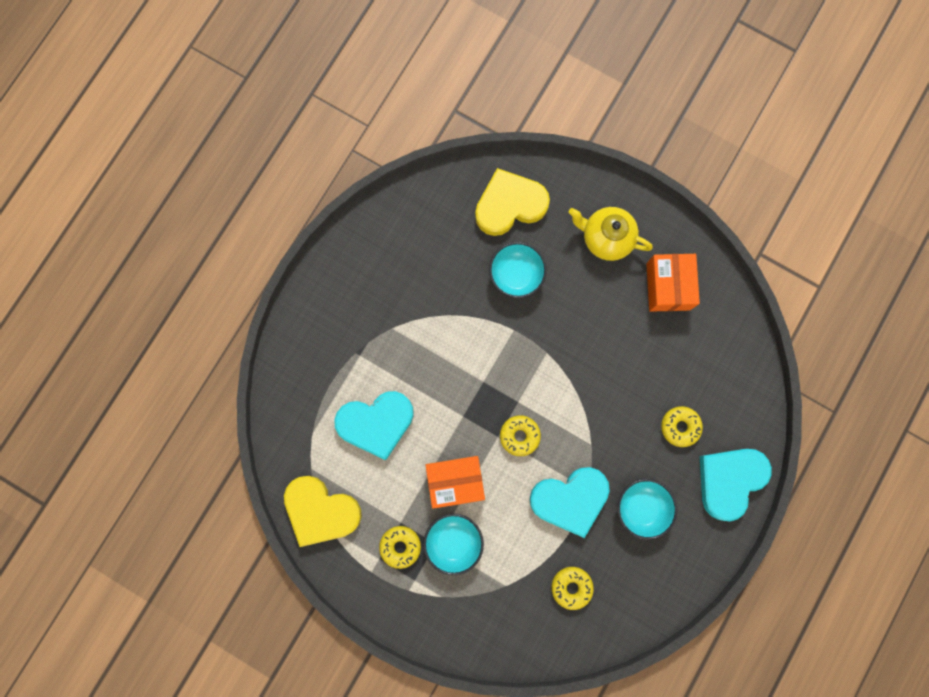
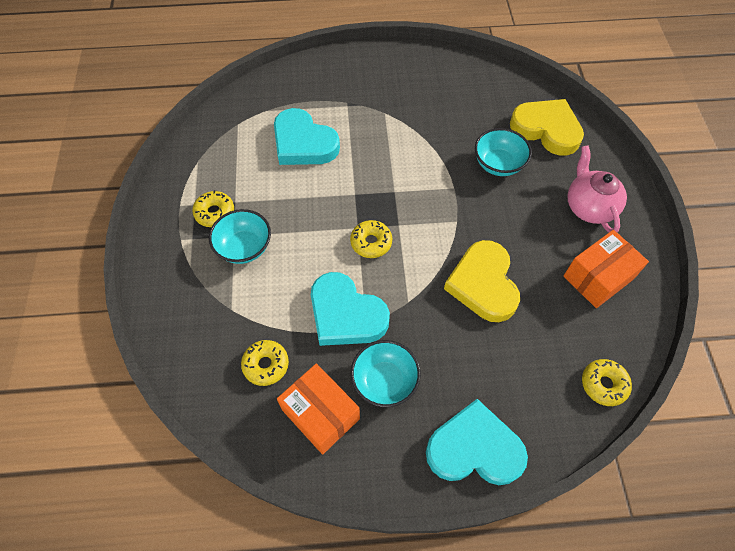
camera: 55 degrees right, 20 degrees down
(321, 511) = (208, 147): yellow heart -> yellow heart (483, 284)
(455, 481) = (297, 219): orange box -> orange box (320, 414)
(606, 238) = (589, 207): yellow teapot -> pink teapot
(680, 427) = (486, 367): yellow donut -> yellow donut (603, 384)

